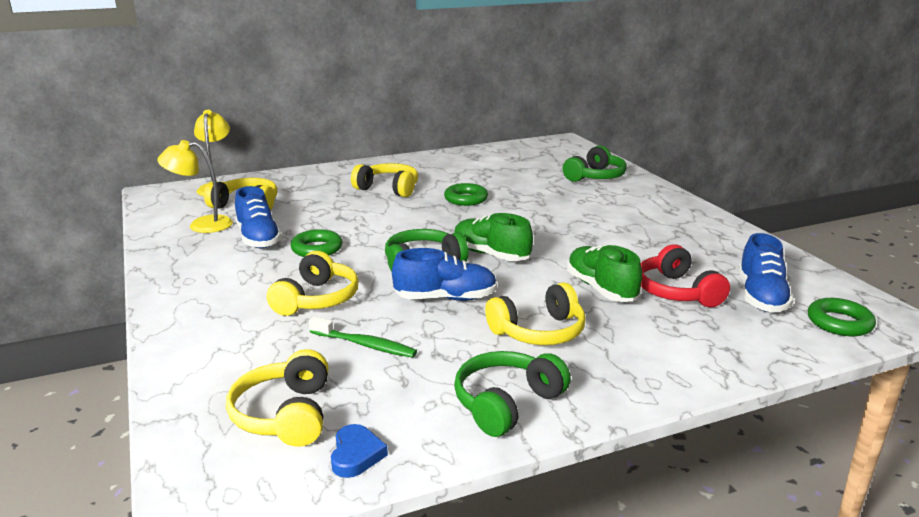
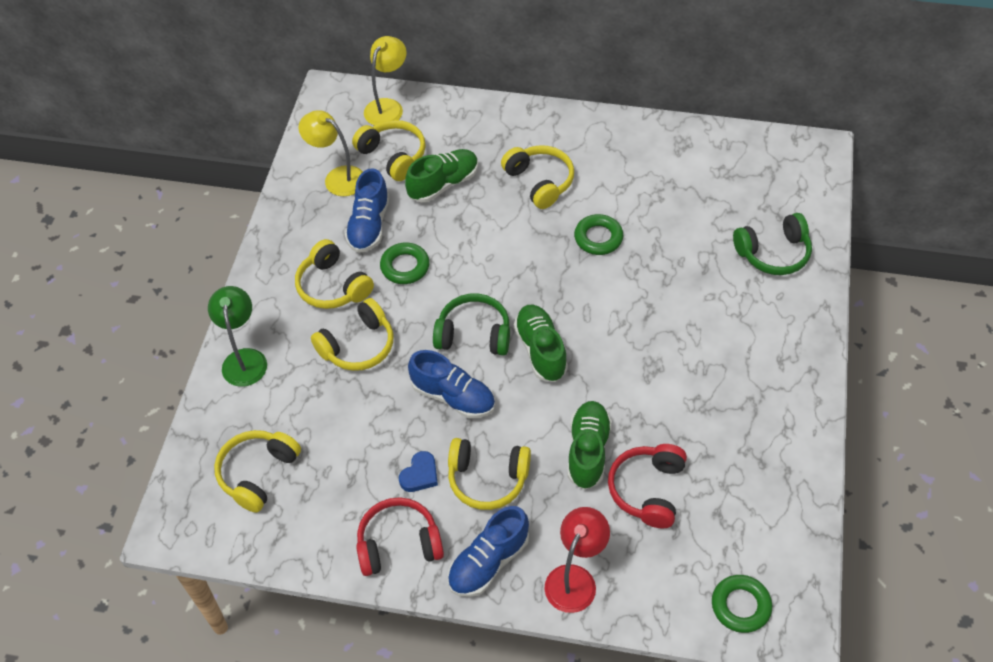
camera: 35 degrees right, 30 degrees up
(192, 343) = (244, 359): none -> green lamp
(254, 276) = (333, 286): none -> yellow headphones
(307, 206) = (443, 184): none -> green shoe
(356, 455) = (275, 536): blue heart -> blue heart (420, 475)
(365, 345) = (354, 425): green toothbrush -> none
(507, 403) = (399, 544): green headphones -> red headphones
(698, 359) = (575, 578): none -> red lamp
(761, 297) = (713, 537): blue shoe -> blue shoe (488, 562)

